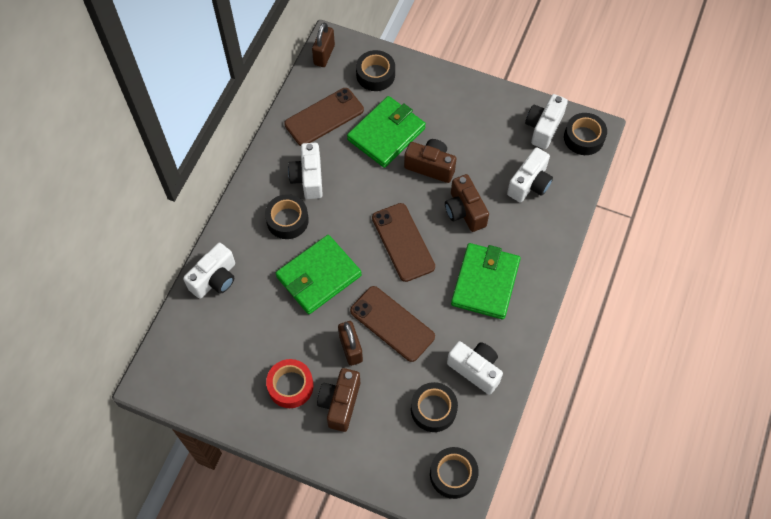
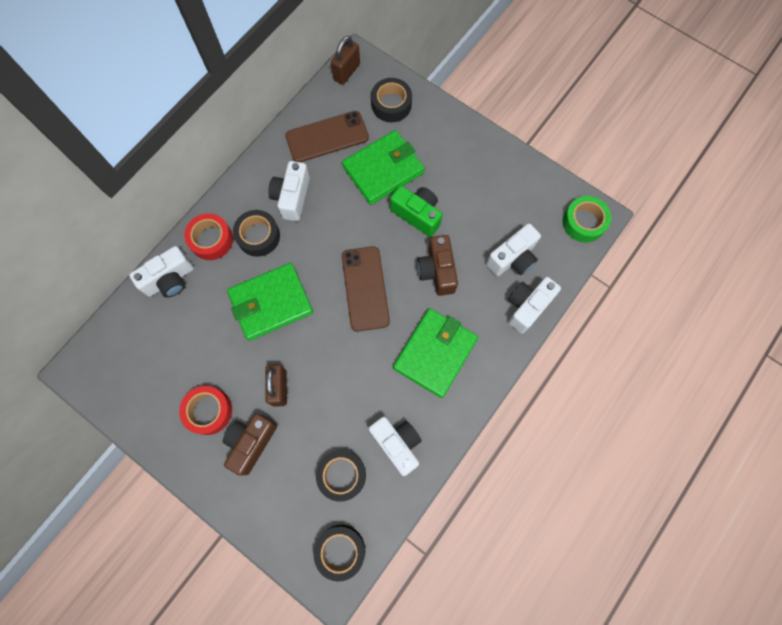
camera: 15 degrees right, 10 degrees up
(243, 234) = (211, 240): none -> red tape
(392, 324) = (328, 372): brown phone -> none
(430, 166) = (417, 215): brown camera -> green camera
(543, 128) = (545, 201): white camera -> white camera (527, 307)
(583, 138) = (583, 222): black tape -> green tape

